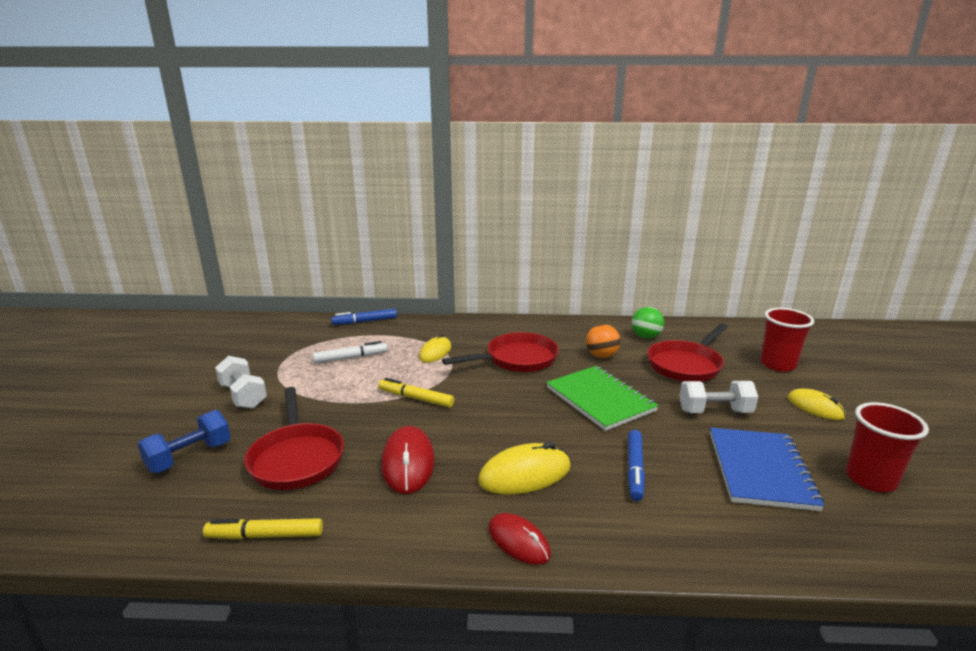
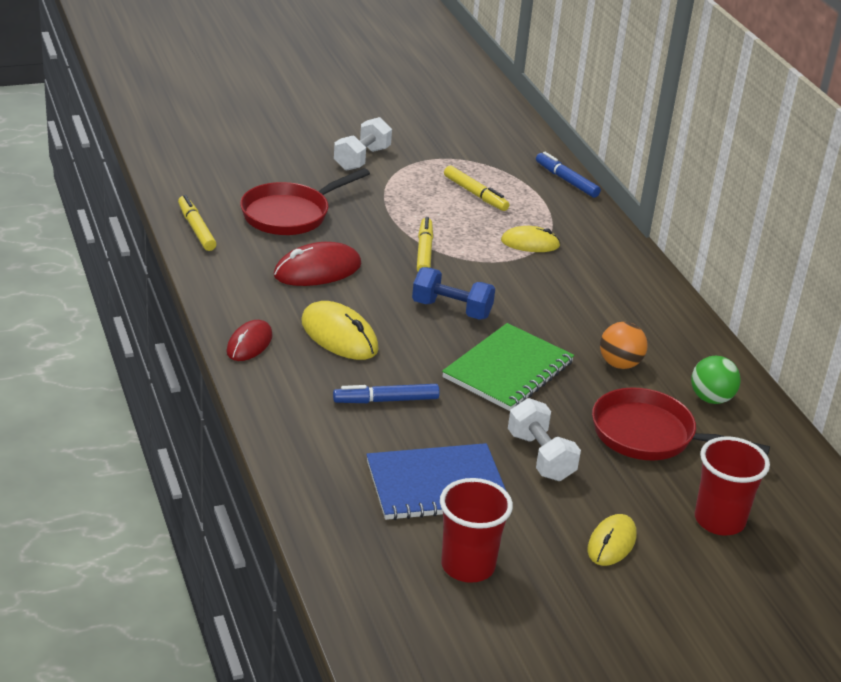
camera: 65 degrees right, 10 degrees up
(189, 457) = (262, 166): blue dumbbell -> blue dumbbell (451, 309)
(351, 358) = (475, 194): white marker -> yellow marker
(517, 359) = (558, 301): red pan -> none

